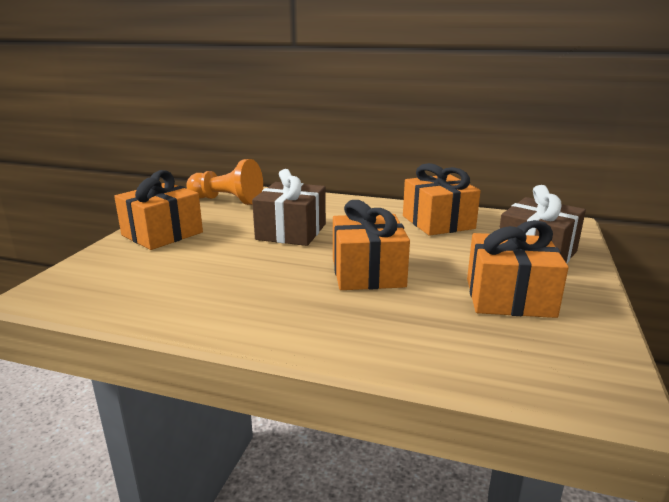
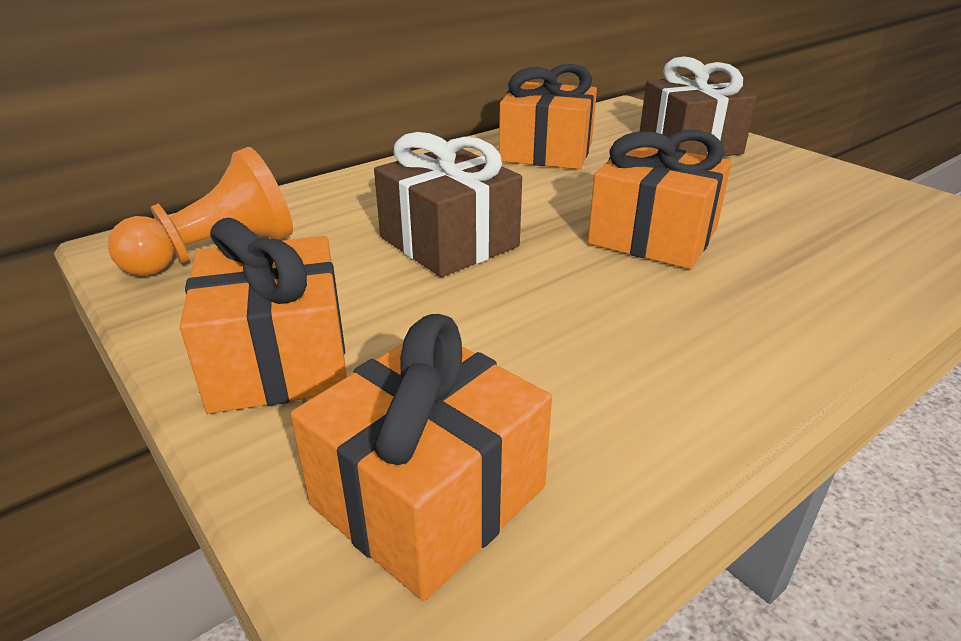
camera: 55 degrees left, 10 degrees up
(509, 297) = (781, 191): orange gift -> orange gift (429, 496)

